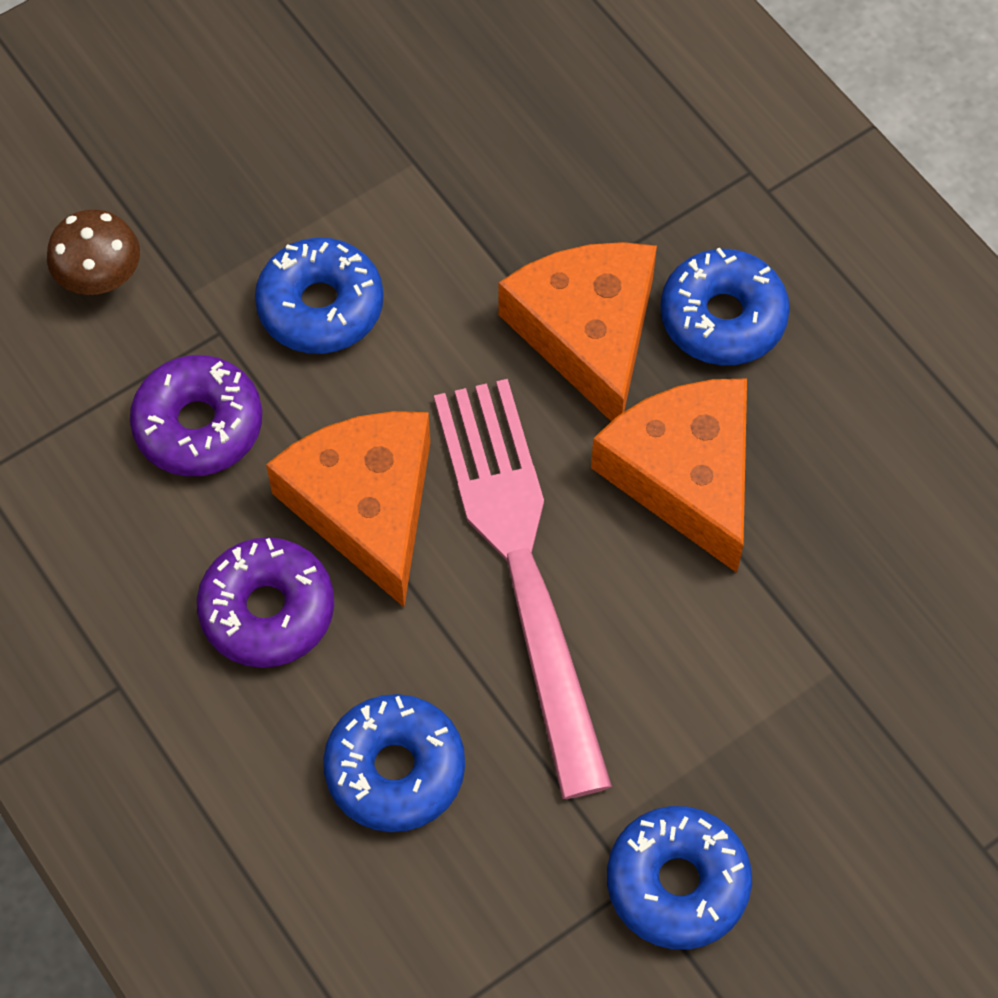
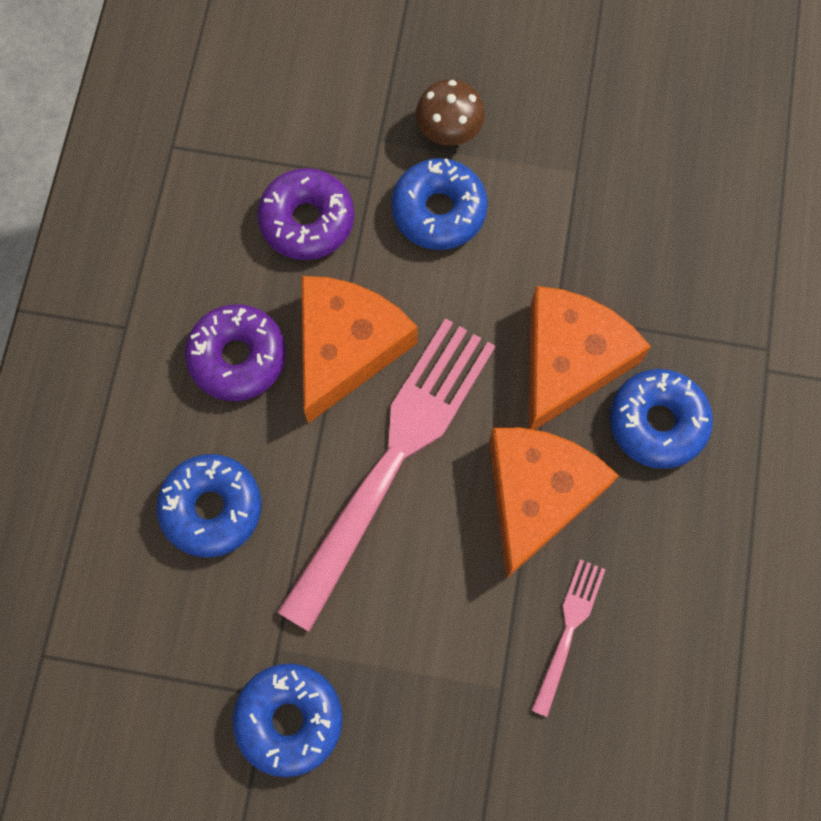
camera: 45 degrees right, 10 degrees up
(100, 277) = (341, 90): brown mushroom -> brown mushroom (449, 130)
(837, 564) = (568, 629): none -> pink fork

